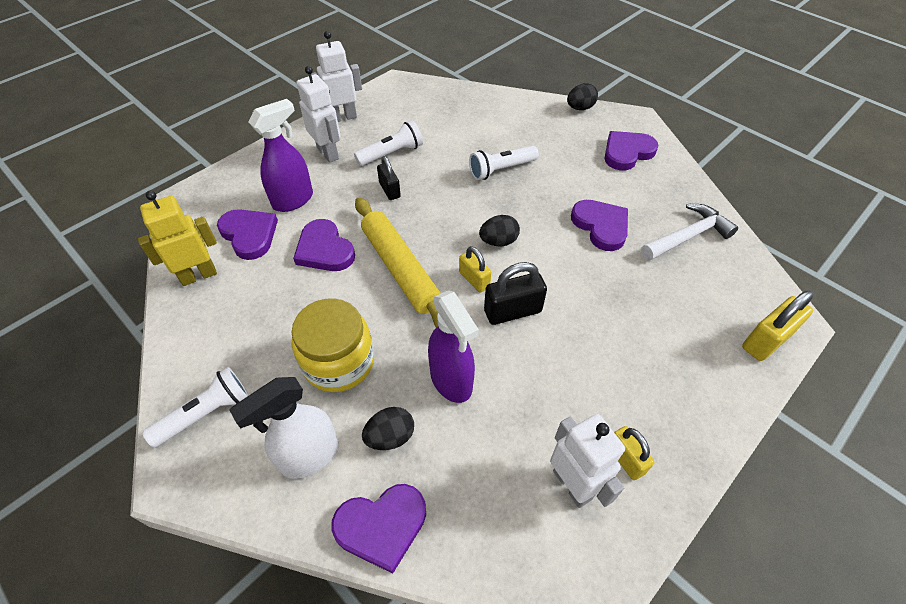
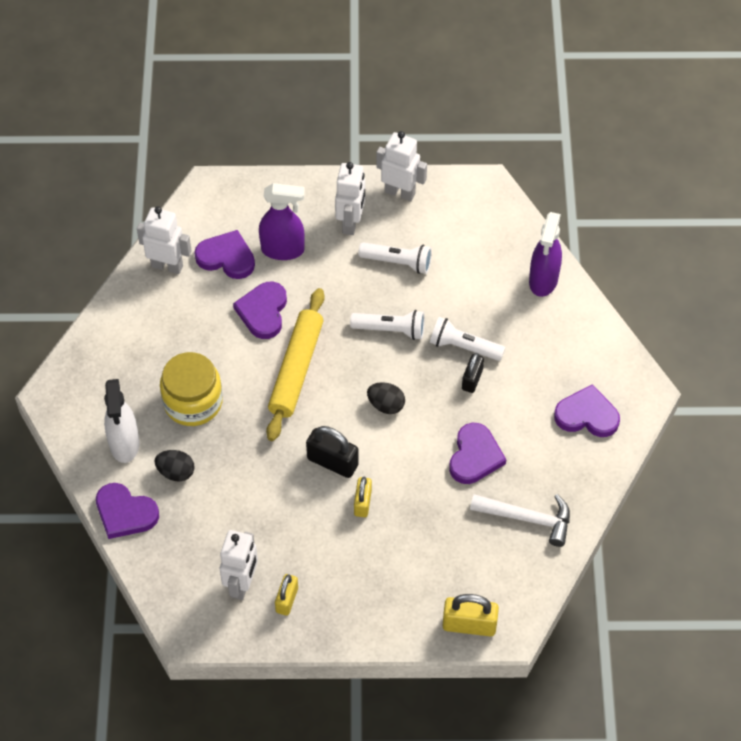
camera: 45 degrees right, 5 degrees up
(198, 275) = (167, 266): yellow robot -> white robot
(205, 413) = (94, 371): white flashlight -> white flashlight (390, 330)
(249, 235) = (226, 257): purple heart -> purple heart turned 75 degrees counterclockwise
(309, 456) = (124, 444): white spray bottle -> white spray bottle turned 105 degrees counterclockwise
(389, 190) = (359, 296): black padlock -> black padlock (472, 379)
(451, 381) = (244, 471): purple spray bottle -> purple spray bottle (543, 280)
(474, 280) = (334, 419): yellow padlock -> yellow padlock (362, 503)
(580, 108) = (610, 340): black egg -> none

